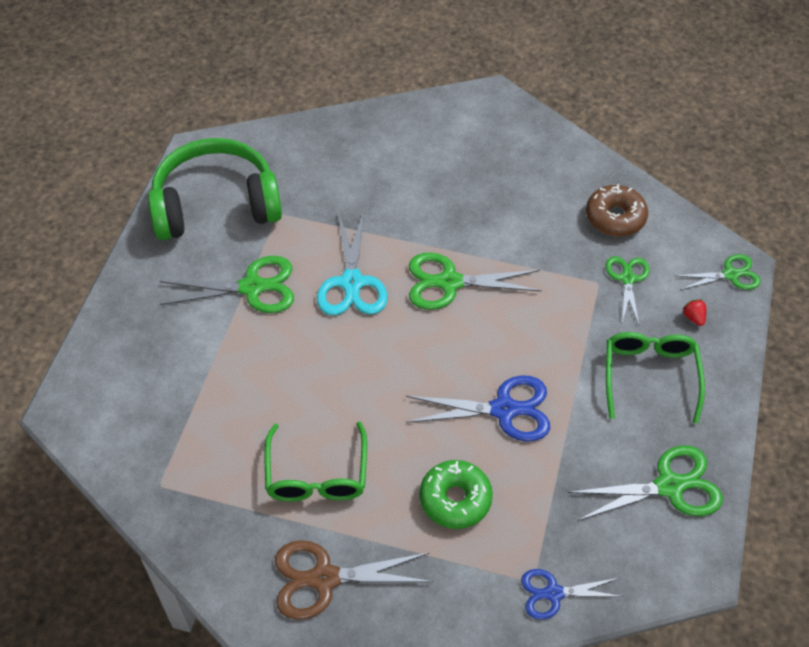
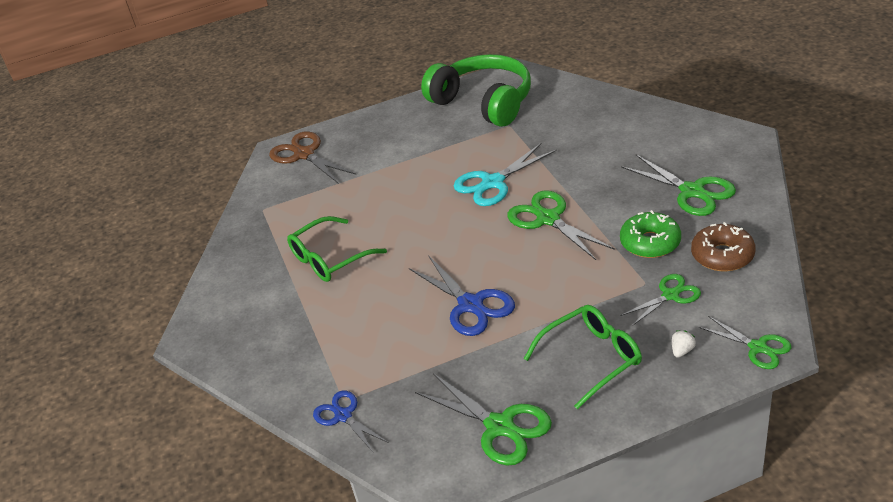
camera: 60 degrees right, 15 degrees down
(252, 287) = (439, 152): green scissors -> green scissors (692, 191)
(324, 578) = (258, 306): brown scissors -> brown scissors (304, 154)
(455, 499) = (372, 326): green donut -> green donut (650, 243)
(693, 317) = (682, 351): red strawberry -> white strawberry

